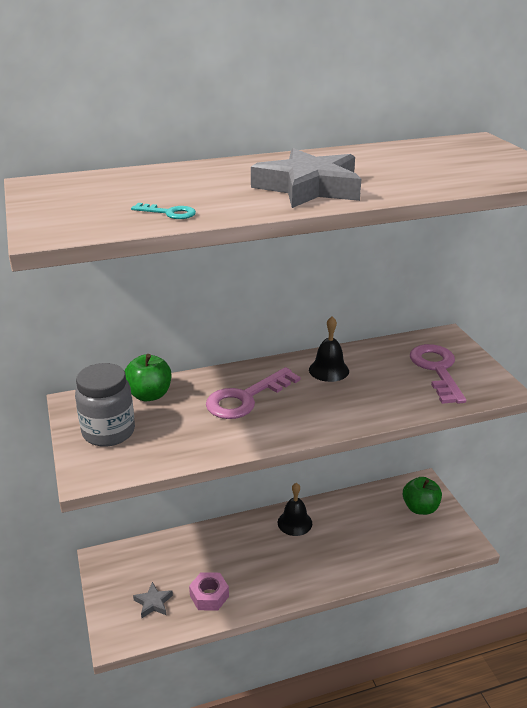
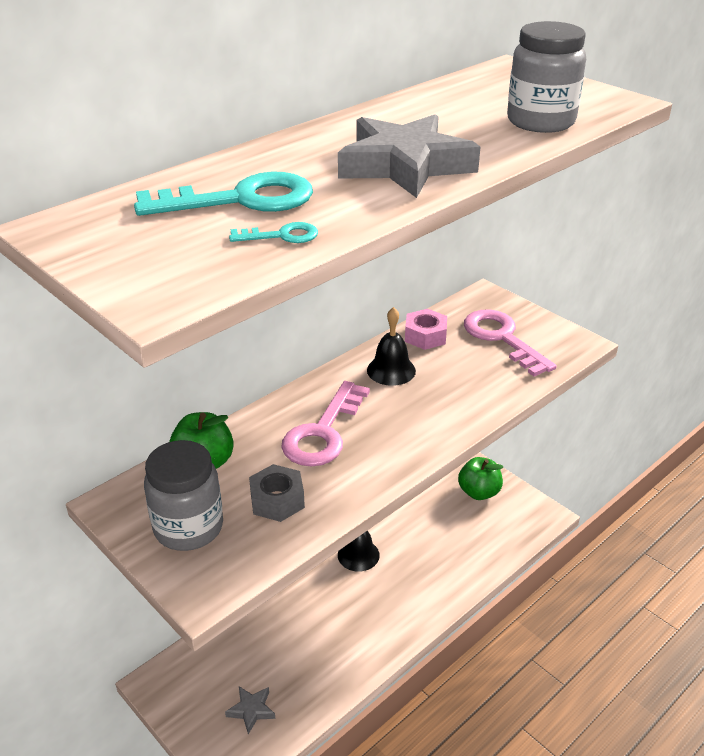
camera: 25 degrees left, 5 degrees up
(169, 189) = (240, 200): none -> turquoise key
(179, 433) = (277, 500): none -> grey nut
(209, 596) = (312, 676): pink nut -> pink nut (425, 336)
(454, 177) = (540, 122): none -> grey jar

